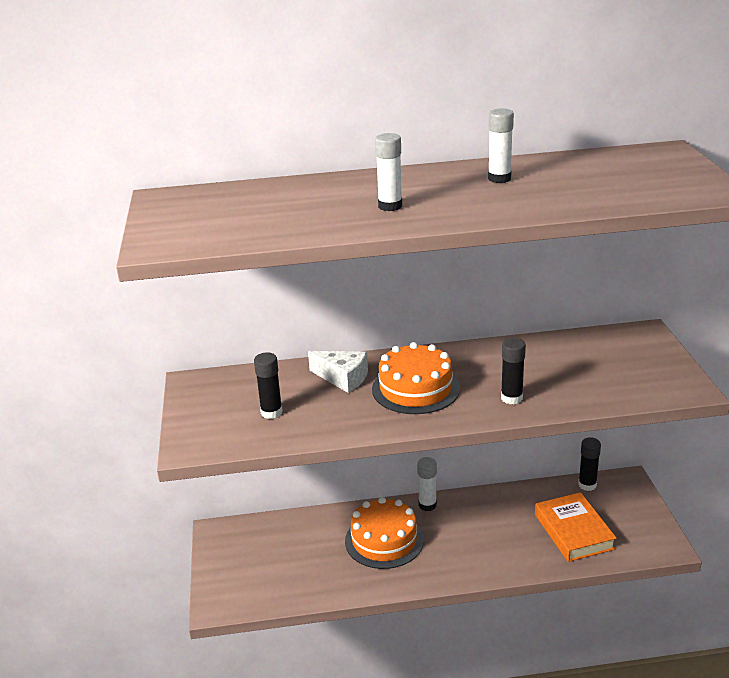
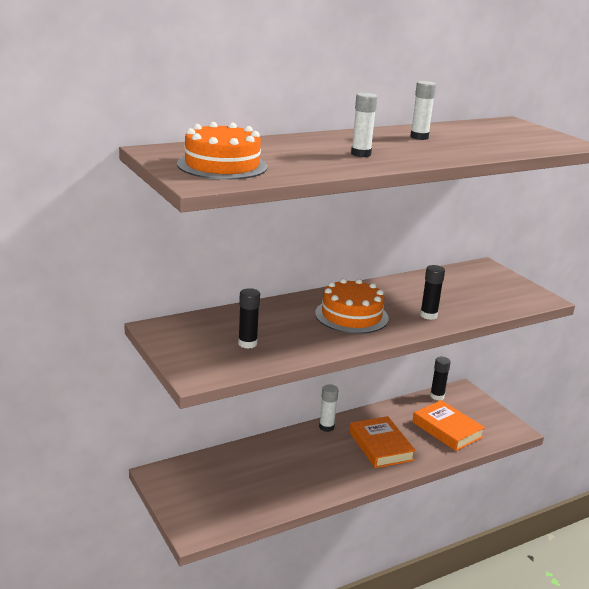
camera: 25 degrees left, 5 degrees down
(343, 378) = (287, 314): white cheese -> none
(384, 540) = (308, 458): orange cake -> orange cake (222, 165)
(478, 540) = (381, 446): none -> orange book

